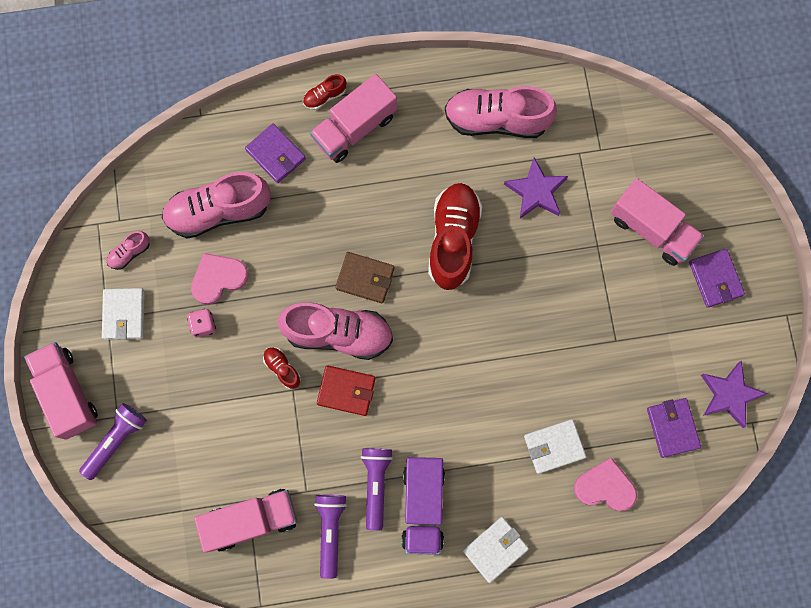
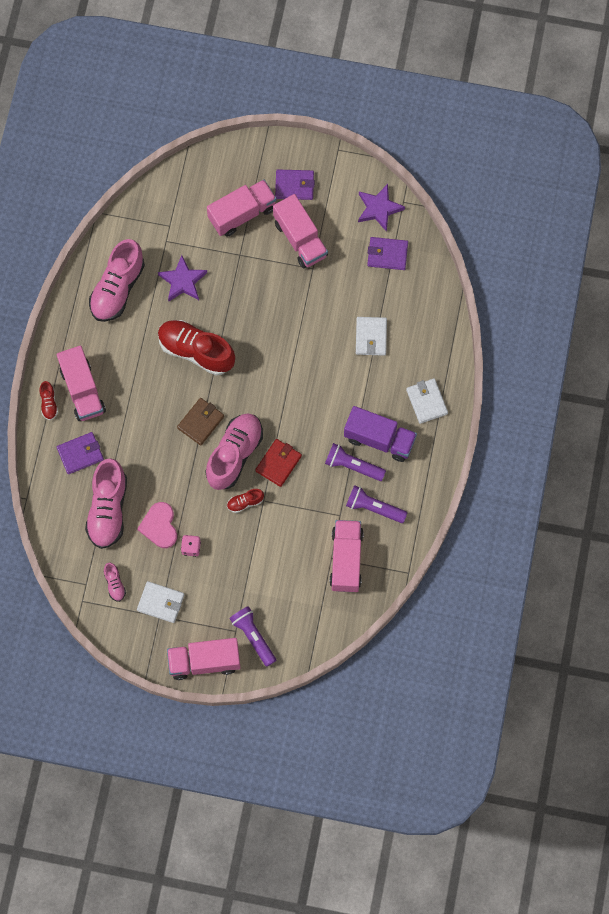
camera: 70 degrees left, 5 degrees down
(605, 487) = (411, 314): pink heart -> none
(648, 311) = (300, 239): none -> pink truck

